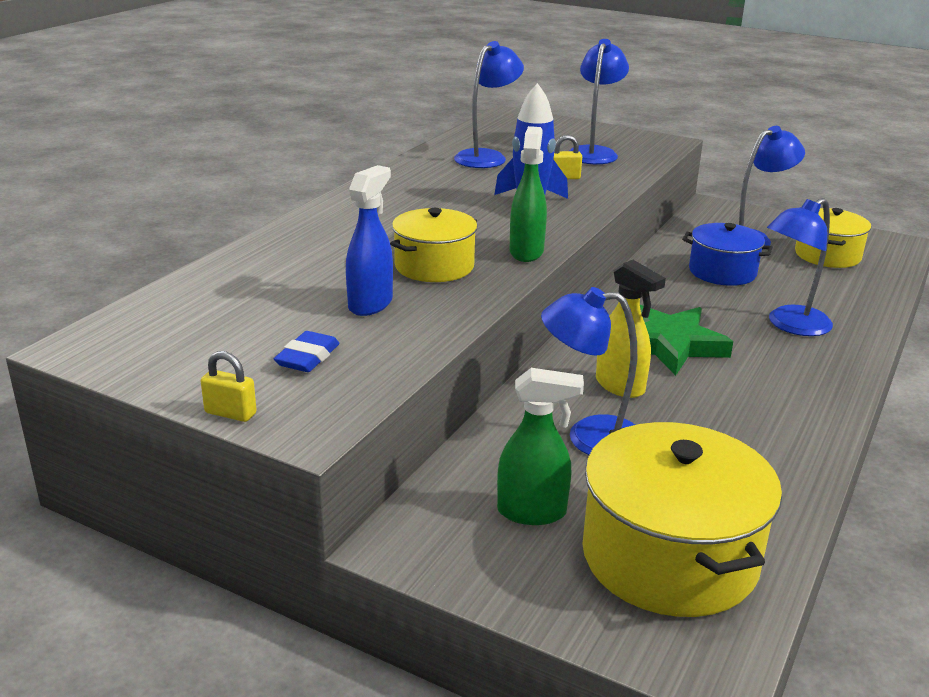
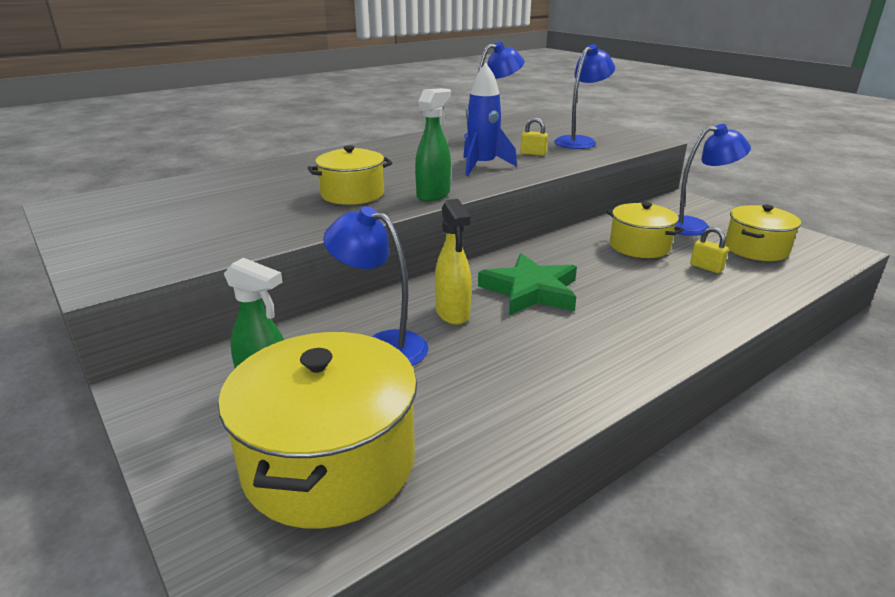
camera: 25 degrees right, 0 degrees up
(230, 413) = (77, 259): yellow padlock -> yellow padlock (706, 267)
(307, 357) = (179, 235): blue eraser -> none
(371, 304) = (273, 210): blue spray bottle -> none
(722, 272) = (639, 246): blue pot -> yellow pot
(790, 325) = (660, 297): blue lamp -> none

